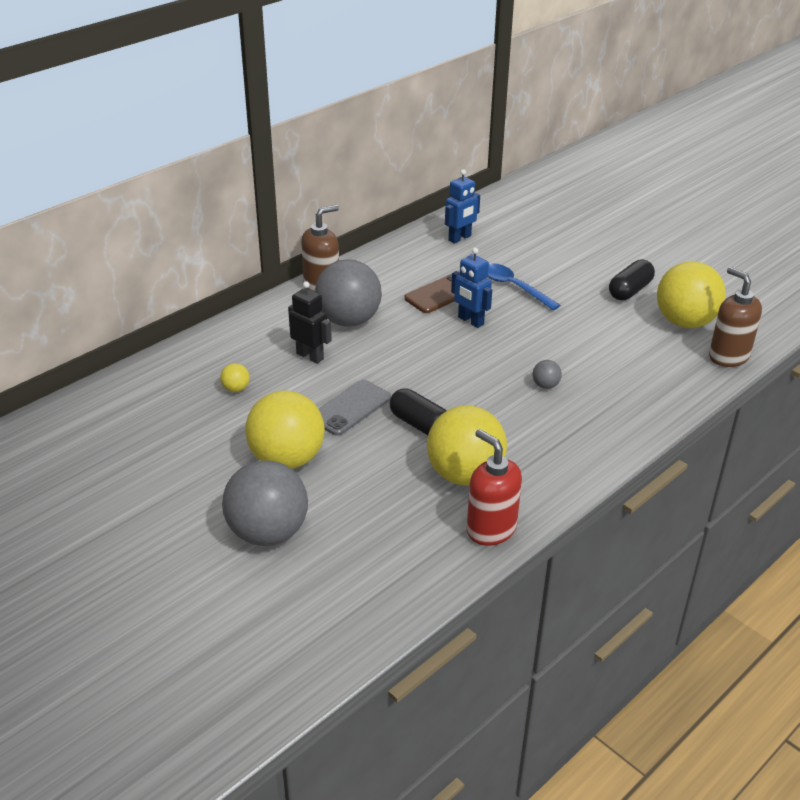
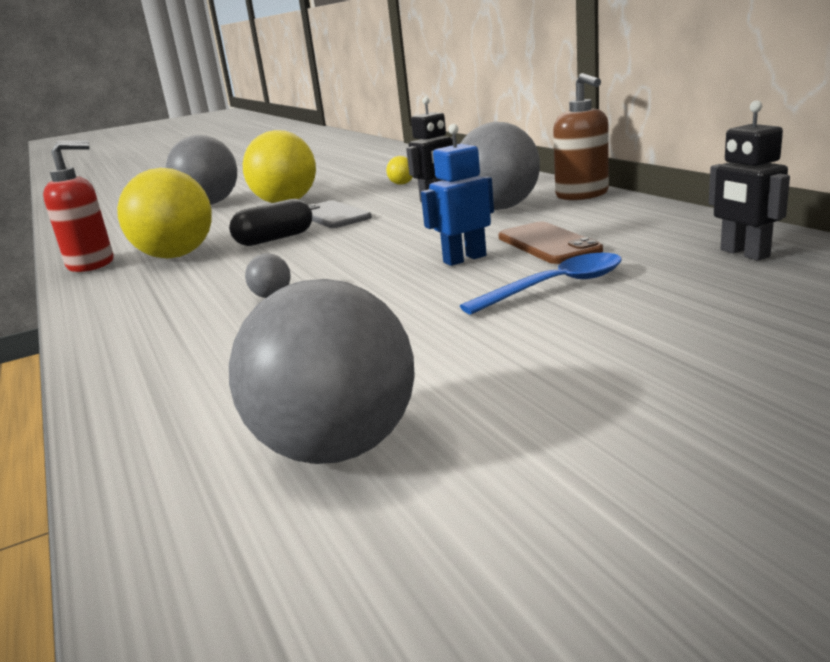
camera: 110 degrees right, 15 degrees down
(460, 238) = (744, 253): blue robot -> black robot
(630, 290) = (508, 394): black capsule -> none
(685, 322) = (337, 447): yellow ball -> grey ball
(728, 356) = (160, 482): brown soap dispenser -> none

